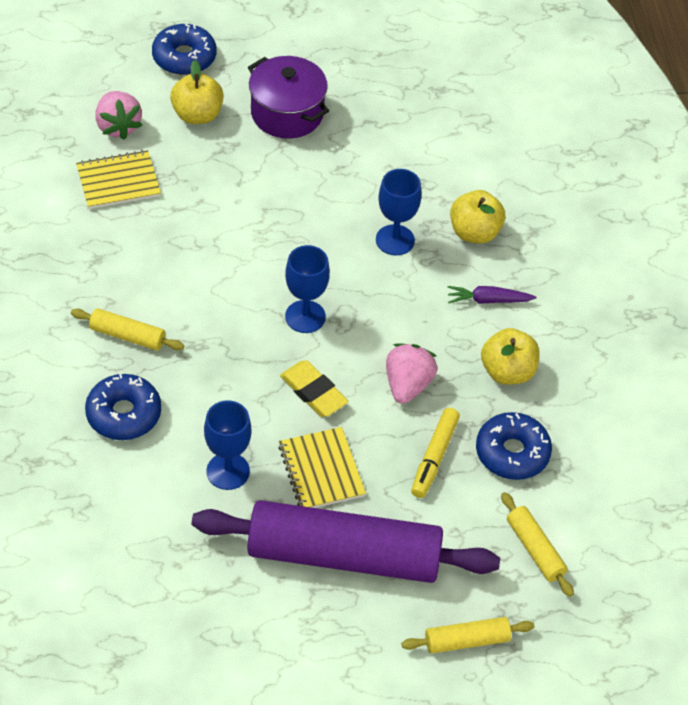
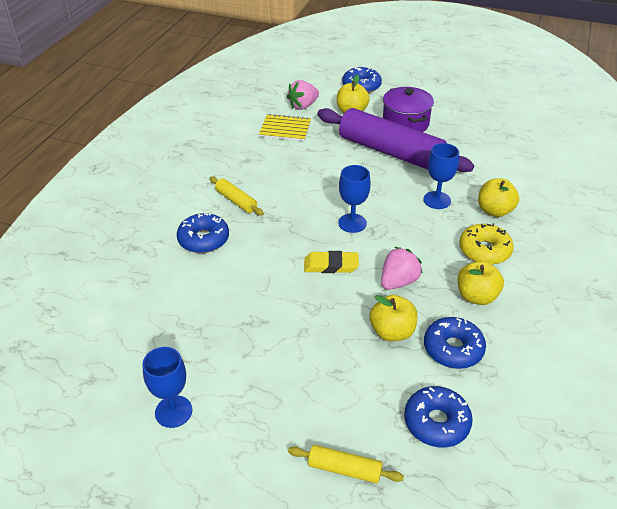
camera: 30 degrees right, 10 degrees down
(118, 126) = (303, 106): pink strawberry -> pink strawberry turned 45 degrees clockwise
(228, 471) = (244, 292): blue goblet -> blue goblet (173, 411)
(313, 392) = (331, 265): yellow eraser -> yellow eraser turned 75 degrees counterclockwise
(321, 470) = (306, 312): yellow notebook -> none
(344, 555) = (288, 371): purple rolling pin -> purple rolling pin (390, 152)
(434, 457) = (392, 332): yellow marker -> yellow apple
(488, 300) = (484, 250): purple carrot -> yellow donut
(534, 549) = (436, 422): yellow rolling pin -> blue donut

